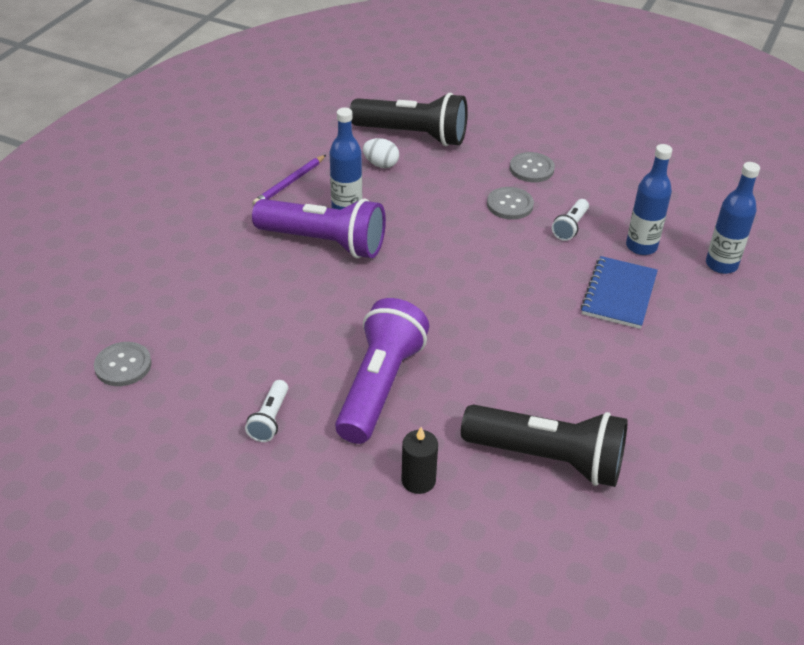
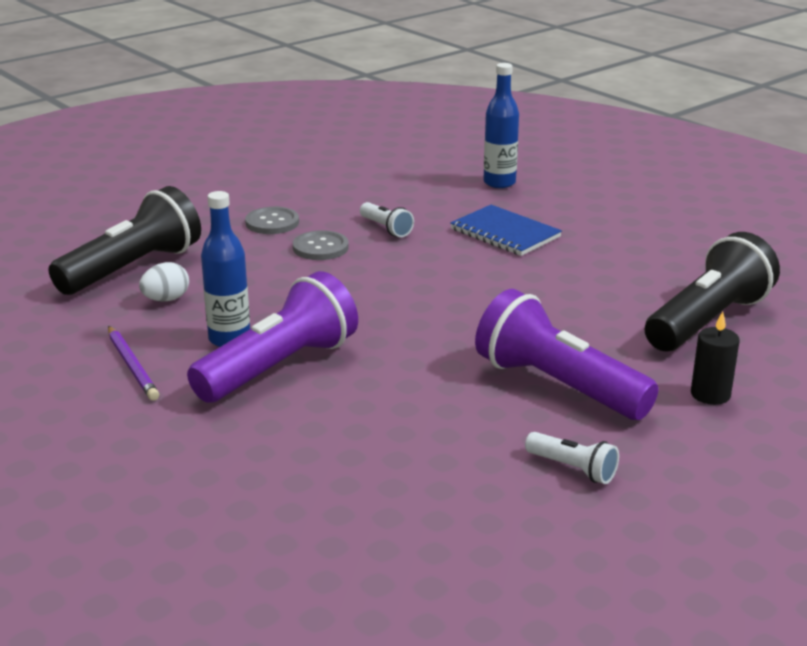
camera: 65 degrees left, 15 degrees down
(123, 365) = (400, 572): grey button -> none
(641, 246) = (445, 206): blue bottle -> none

